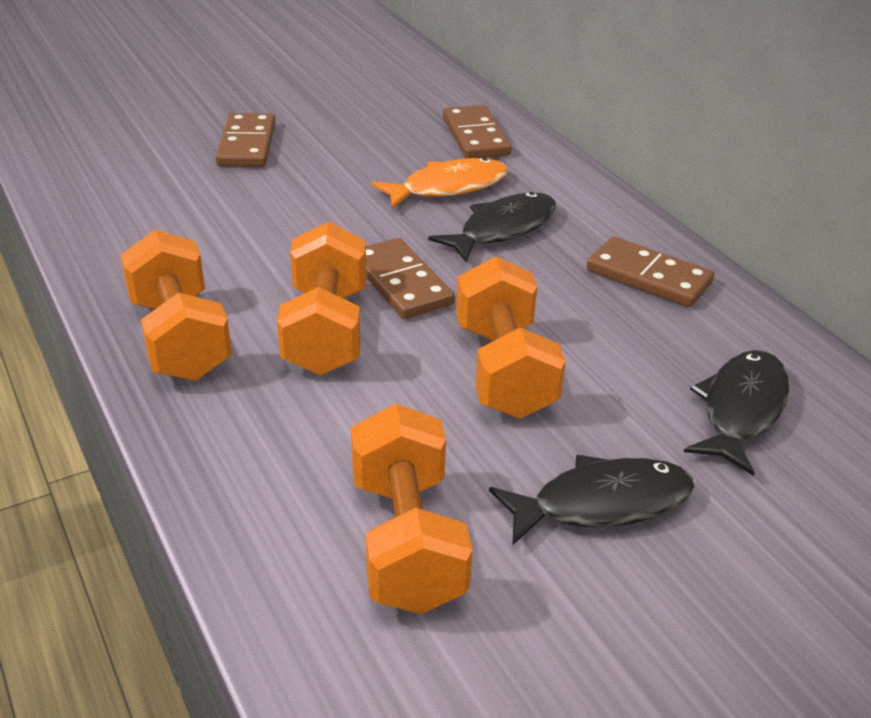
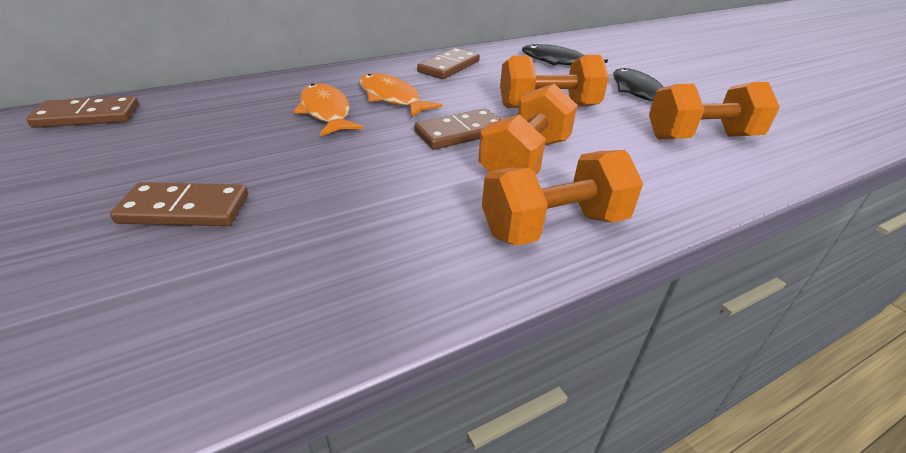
camera: 90 degrees left, 0 degrees up
(326, 331) = (525, 160): orange dumbbell -> orange dumbbell turned 60 degrees counterclockwise
(476, 136) = (245, 98): brown domino -> brown domino (88, 116)
(502, 229) = (391, 98): black fish -> orange fish

